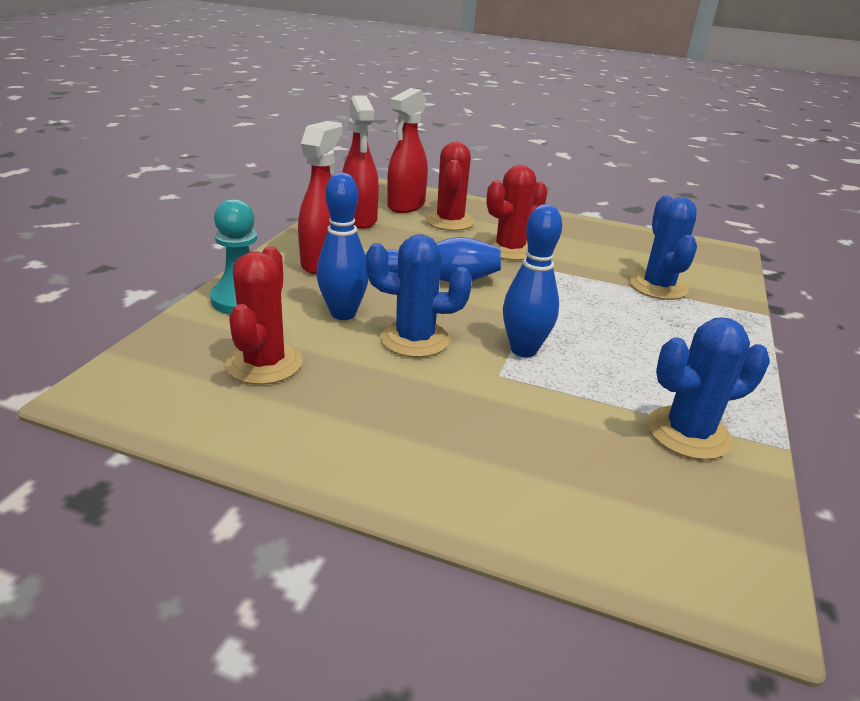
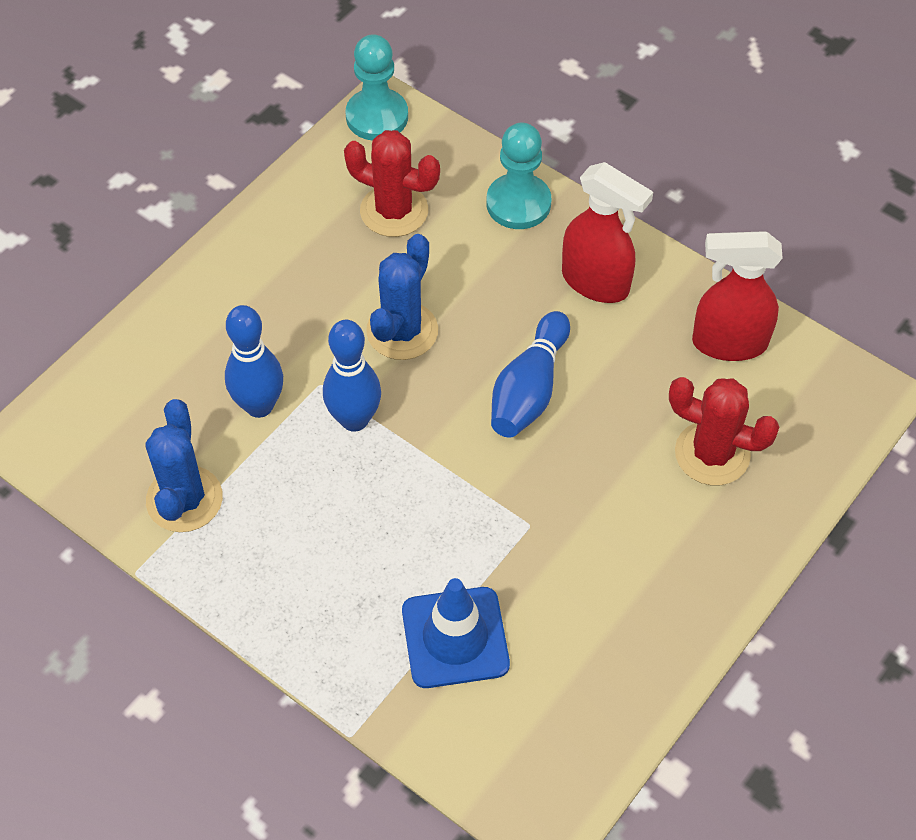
camera: 110 degrees right, 25 degrees up
(113, 395) = (377, 117): none -> turquoise pawn
(343, 313) = (468, 281): blue bowling pin -> blue bowling pin (259, 406)
(406, 206) = (779, 412): red spray bottle -> none
(510, 249) = (601, 498): red cactus -> none
(658, 286) = (455, 637): blue cactus -> blue traffic cone

